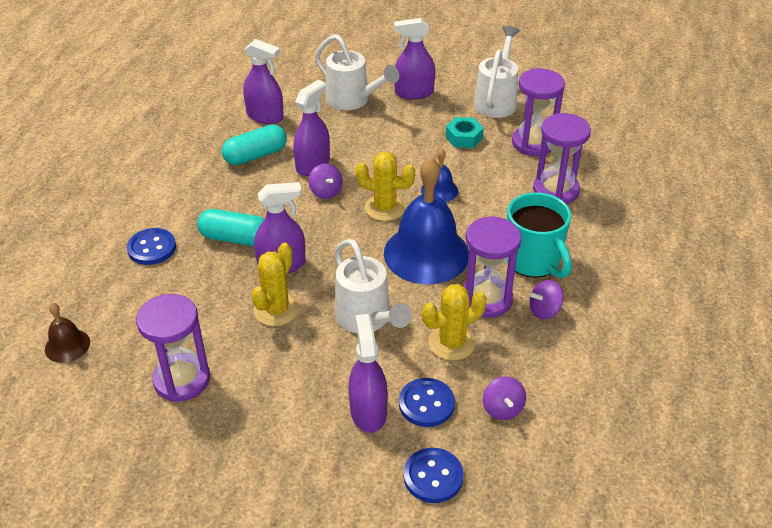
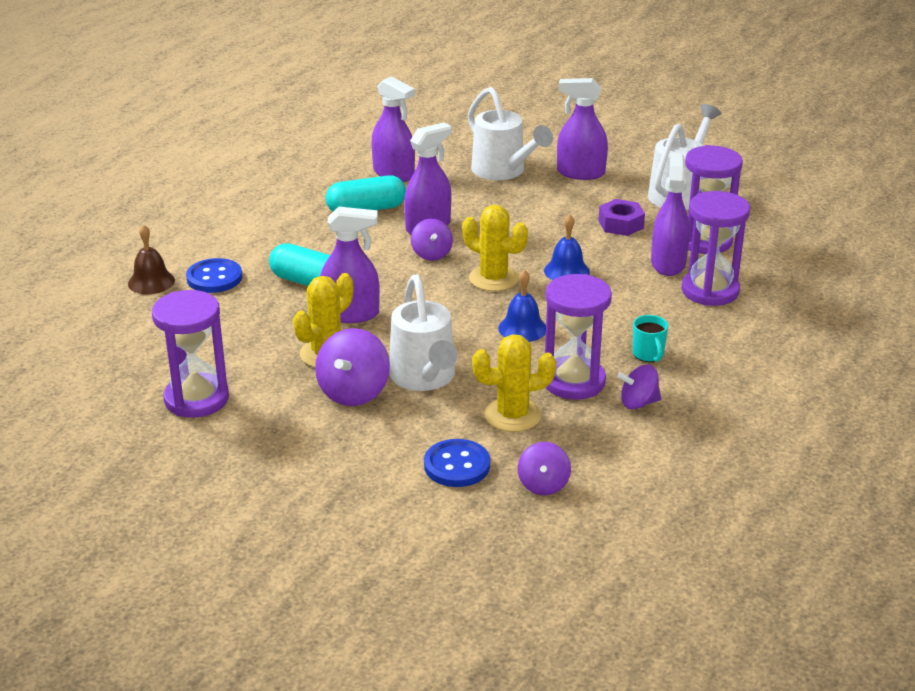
camera: 15 degrees right, 10 degrees down
(67, 345) = (89, 350): brown bell -> brown bell (151, 282)
(314, 345) = (354, 392): none -> purple spinning top
(368, 411) = (387, 461): purple spray bottle -> purple spray bottle (668, 263)
(426, 253) = (522, 328): blue bell -> blue bell, size x0.47
(433, 476) = (433, 531): blue button -> none
(464, 138) = (621, 224): turquoise nut -> purple nut
(533, 261) = (648, 354): turquoise mug -> turquoise mug, size x0.46

